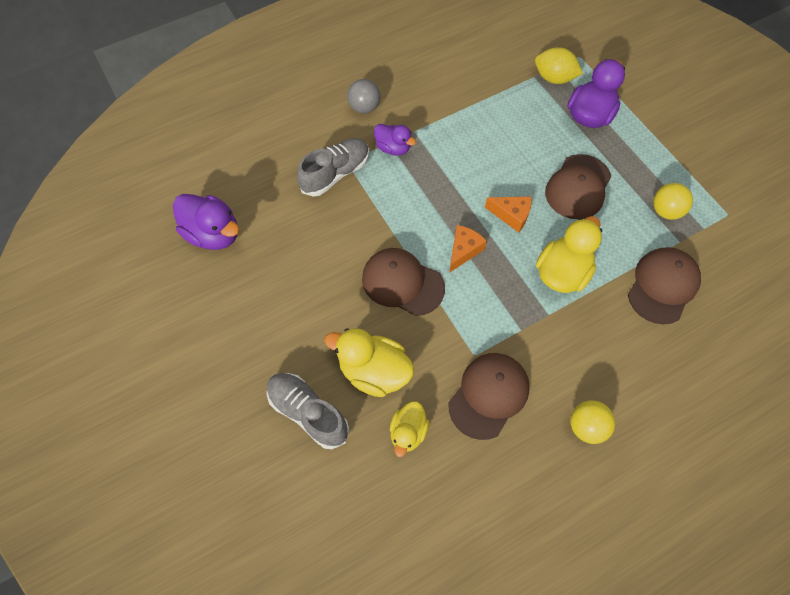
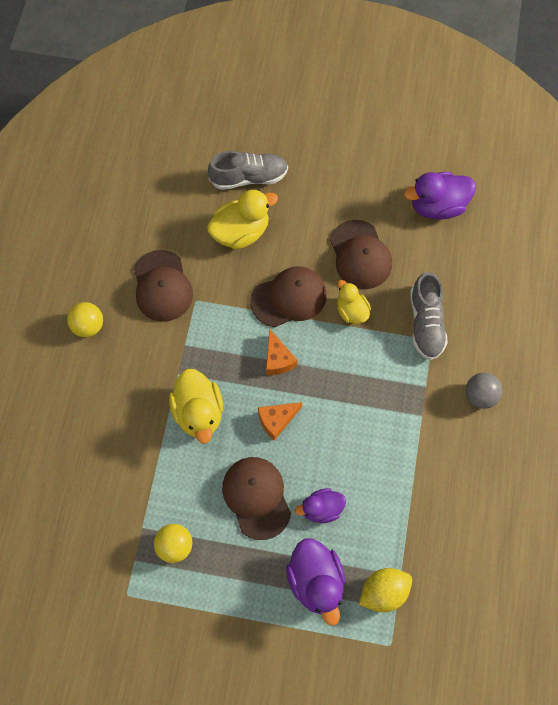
camera: 130 degrees right, 5 degrees up
(393, 148) = (417, 385): purple duck -> purple duck (321, 509)
(408, 432) = (185, 222): yellow duck -> yellow duck (351, 311)
(662, 286) = (123, 475): brown cap -> brown cap (360, 255)

